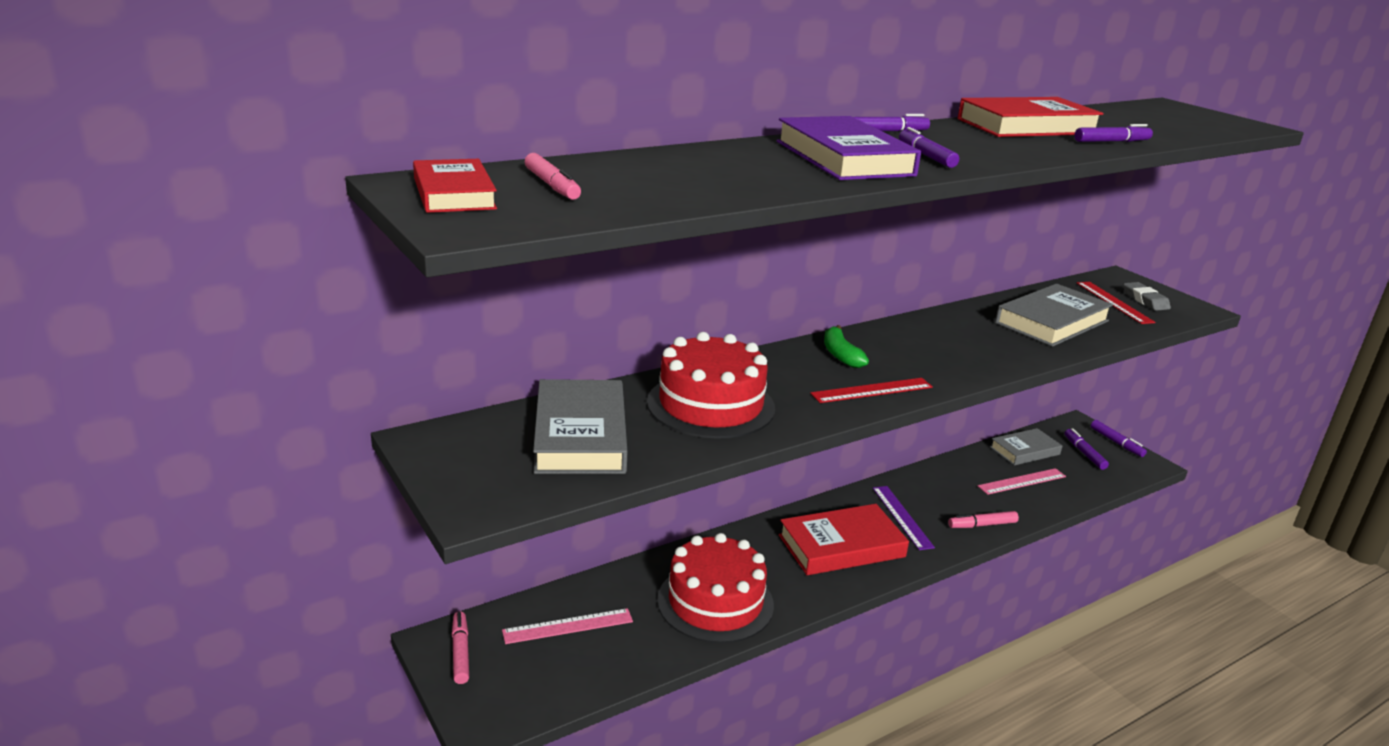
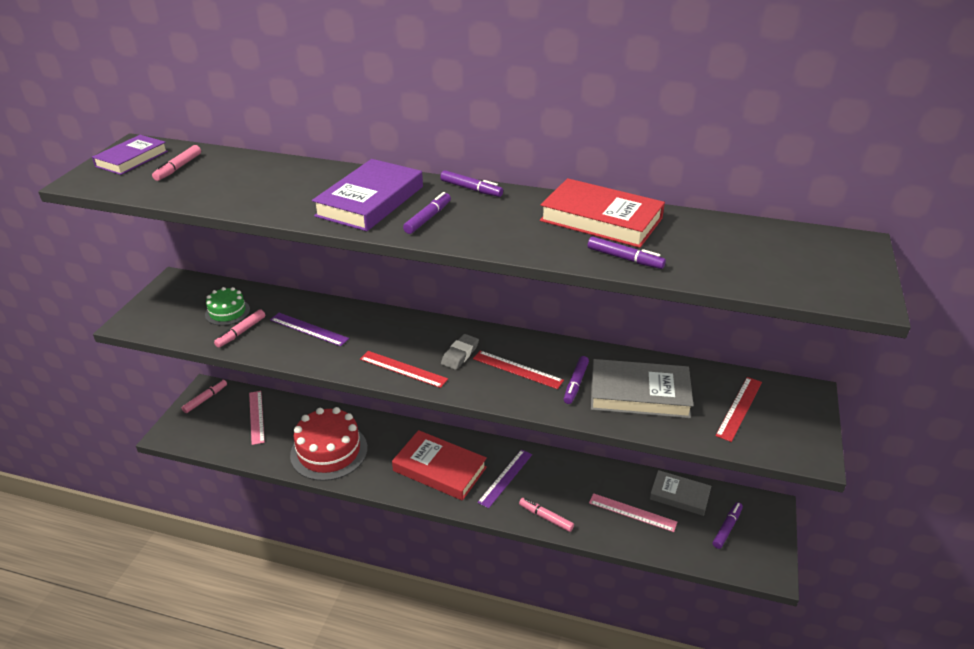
camera: 50 degrees right, 10 degrees up
(454, 194) = (132, 159): red book -> purple book
(568, 626) = (256, 417): pink ruler -> pink ruler turned 45 degrees clockwise
(580, 435) = (227, 312): grey book -> green cake
(645, 443) = (241, 332): none -> pink marker
(711, 405) = (309, 329): red cake -> purple ruler
(840, 355) = (437, 338): green banana -> none
(949, 346) = (517, 369): none -> red ruler
(1116, 443) = (774, 539): purple marker -> purple marker (575, 384)
(1145, 300) = (776, 422): grey eraser -> grey eraser (460, 354)

